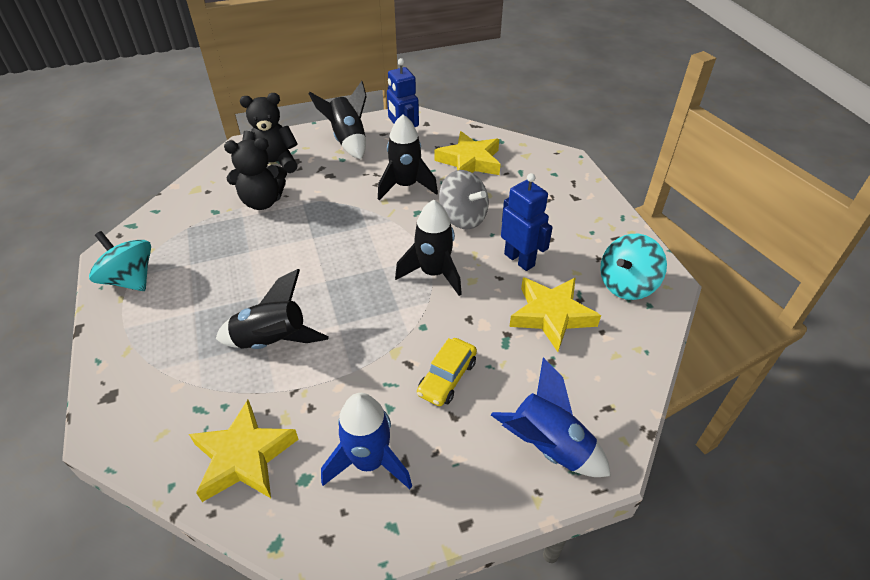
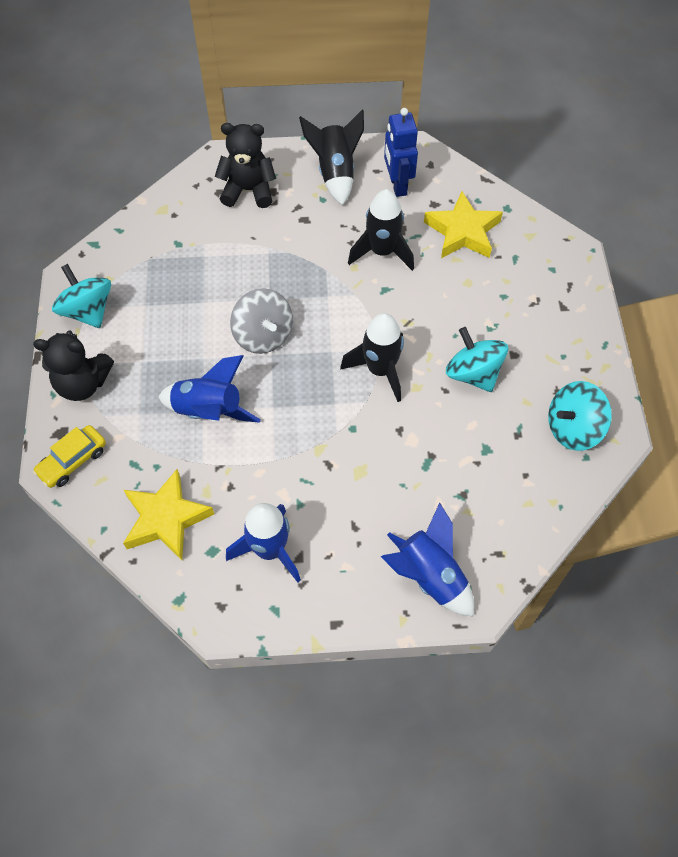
camera: 15 degrees right, 15 degrees up
(262, 201) = (227, 241): black teddy bear -> black teddy bear (83, 383)
(272, 341) = (209, 411): black rocket -> blue rocket
(447, 378) = (359, 487): yellow car -> yellow car (73, 461)
(463, 217) = (431, 307): grey spinning top -> grey spinning top (263, 335)
(519, 259) = (473, 373): blue robot -> turquoise spinning top
(551, 315) = (482, 445): yellow star -> none

